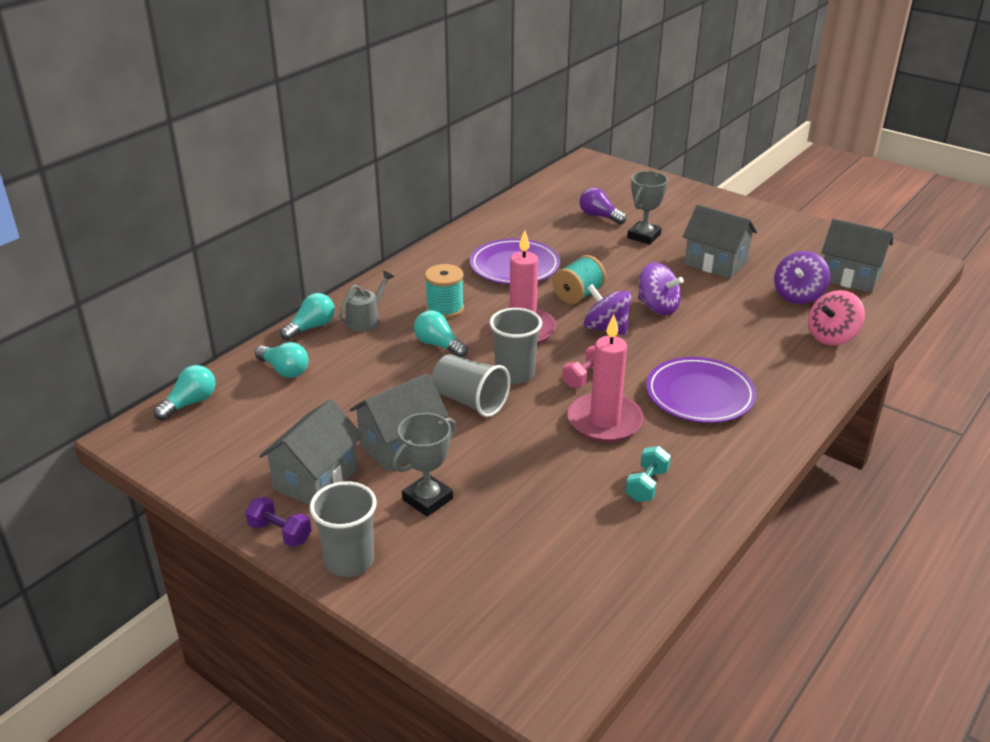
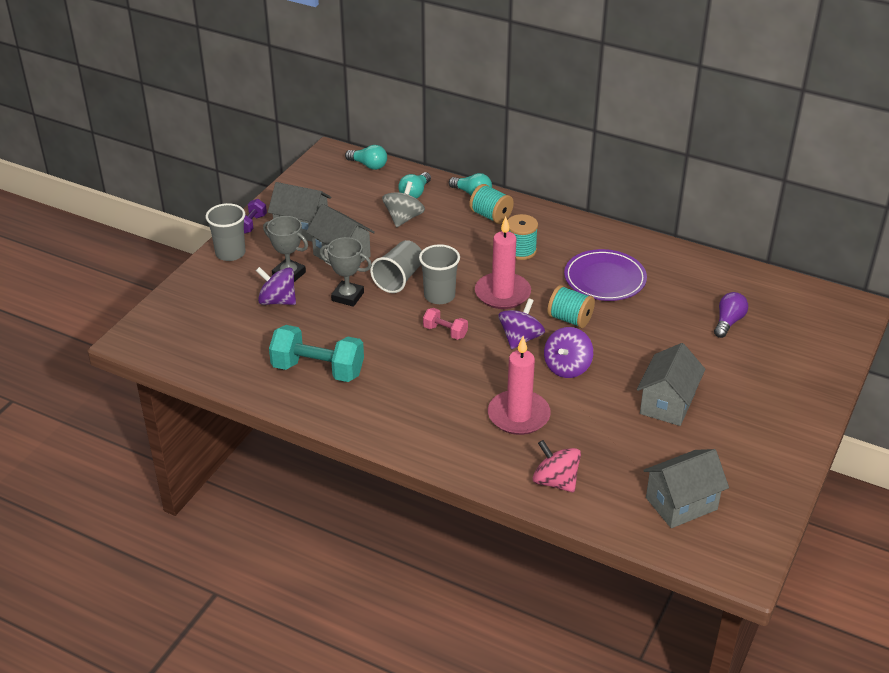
camera: 80 degrees right, 5 degrees up
(338, 385) = (403, 218): none -> grey spinning top
(366, 320) = (491, 216): grey watering can -> turquoise spool
(438, 345) = (467, 255): turquoise light bulb -> none
(604, 421) = (389, 345): pink candle -> pink candle (518, 415)
(644, 236) = (700, 353): grey trophy -> grey trophy (347, 296)
(646, 485) = (318, 370): turquoise dumbbell -> turquoise dumbbell, size x1.98
(699, 395) = (437, 395): purple plate -> none
(798, 295) = (625, 461): purple spinning top -> purple spinning top (277, 301)
(850, 277) = (681, 503): grey house -> grey house turned 45 degrees clockwise

